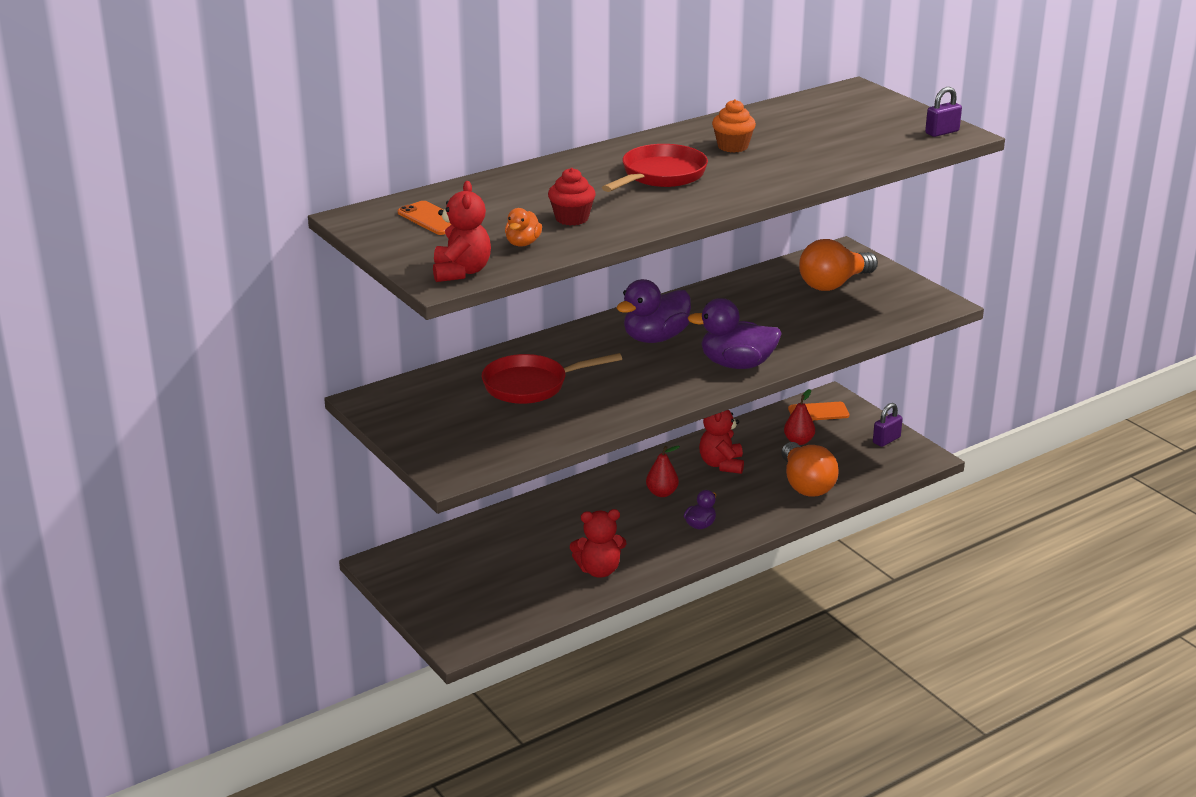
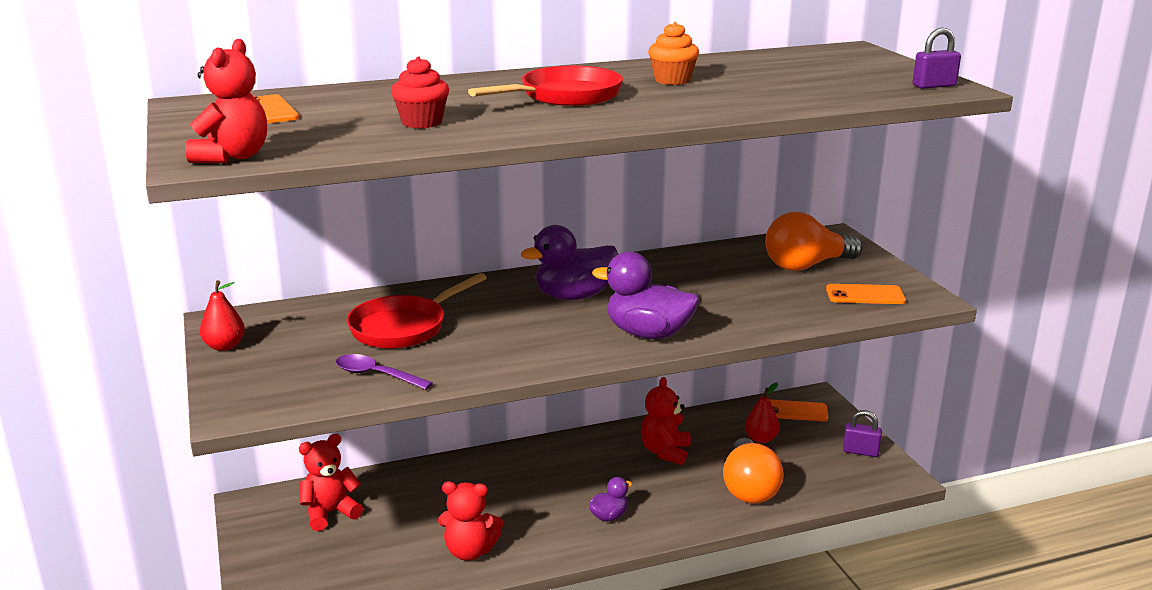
camera: 15 degrees right, 5 degrees down
(458, 559) = (330, 513): none -> red teddy bear
(523, 243) = (338, 138): orange duck -> none
(531, 385) = (403, 327): red pan -> red pan turned 45 degrees counterclockwise
(541, 429) = (376, 375): none -> purple spoon
(662, 493) = (585, 473): red pear -> red pear (224, 346)
(886, 440) = (860, 451): purple padlock -> purple padlock turned 45 degrees clockwise
(893, 307) = (865, 295): none -> orange phone

